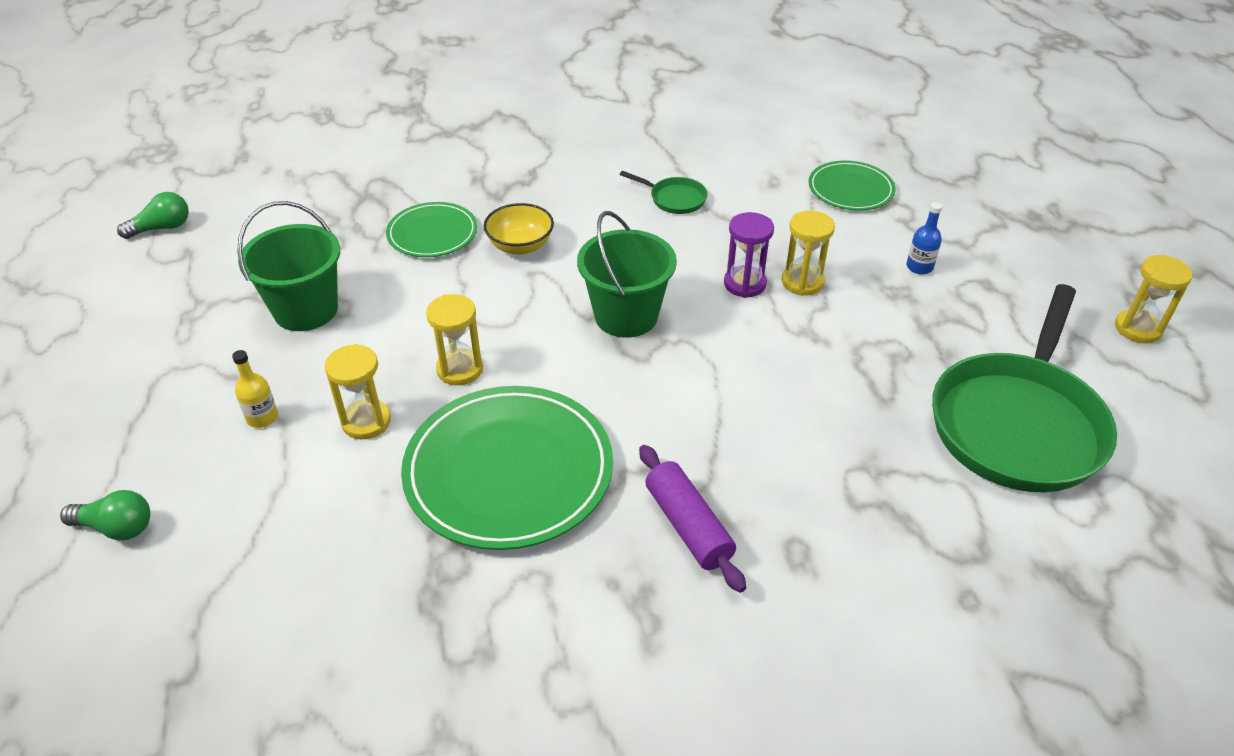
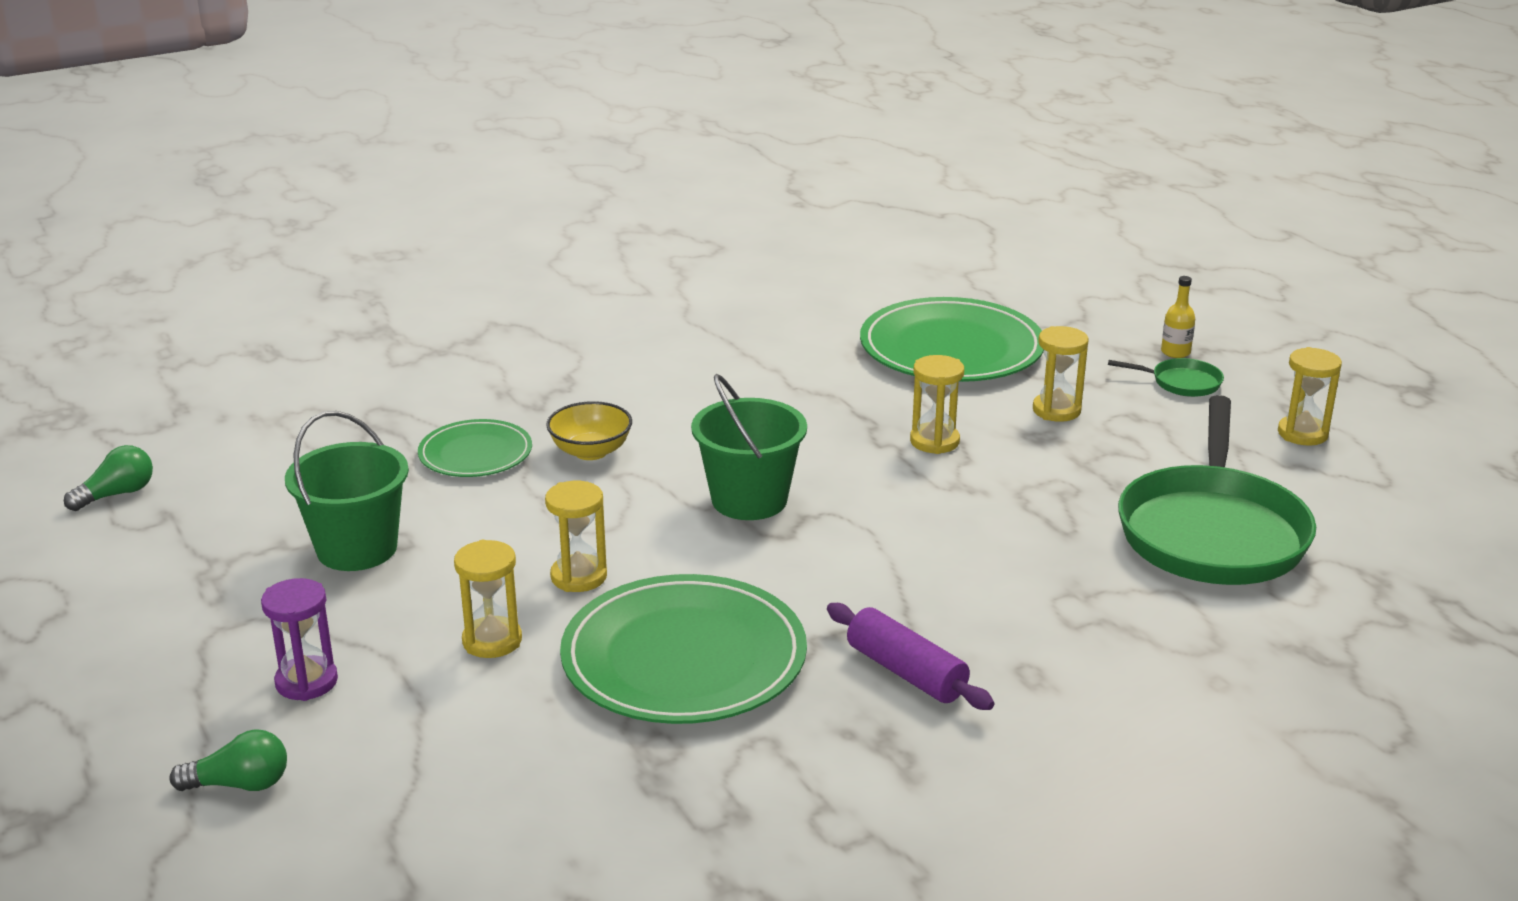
camera: 15 degrees left, 15 degrees down
(262, 417) = (361, 657): yellow bottle -> yellow bottle (1175, 352)
(674, 199) = (753, 383): green pan -> green pan (1181, 383)
(744, 284) = (871, 452): purple hourglass -> purple hourglass (306, 682)
(850, 189) = (951, 348): green plate -> green plate, size x1.81
(919, 267) = (1056, 410): blue bottle -> yellow hourglass

